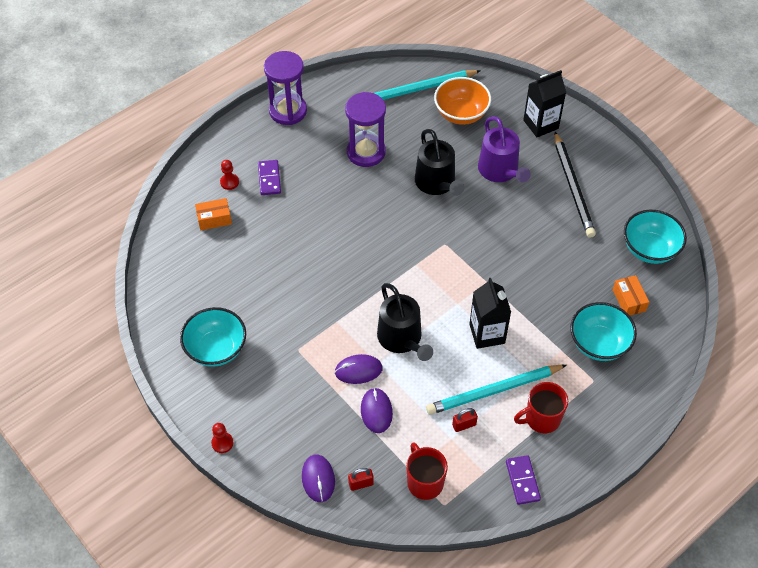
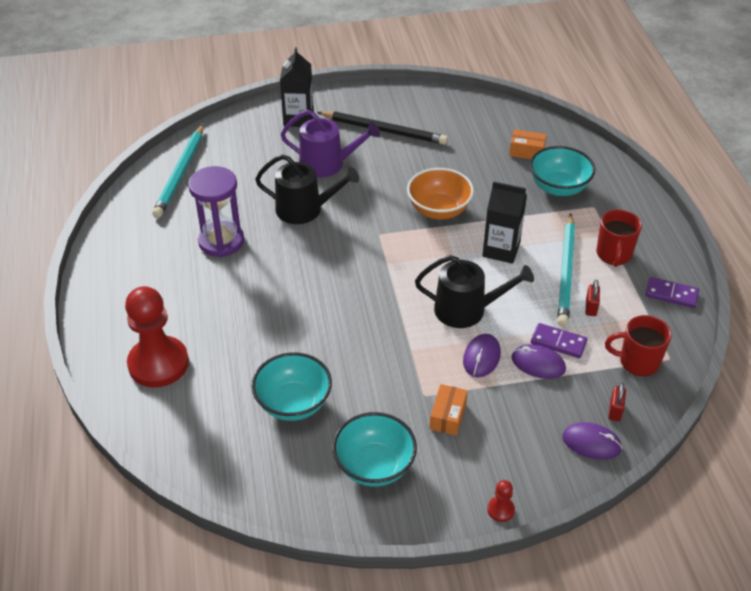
camera: 60 degrees left, 10 degrees down
(214, 219) = (197, 397): orange box -> orange box (448, 416)
(229, 182) = (158, 363): red pawn -> red pawn, size x2.48
(269, 179) = (185, 328): purple domino -> purple domino (558, 342)
(288, 111) = (109, 277): purple hourglass -> none
(461, 114) = (238, 159): orange bowl -> orange bowl (439, 210)
(649, 249) = (484, 118): turquoise bowl -> turquoise bowl (293, 403)

